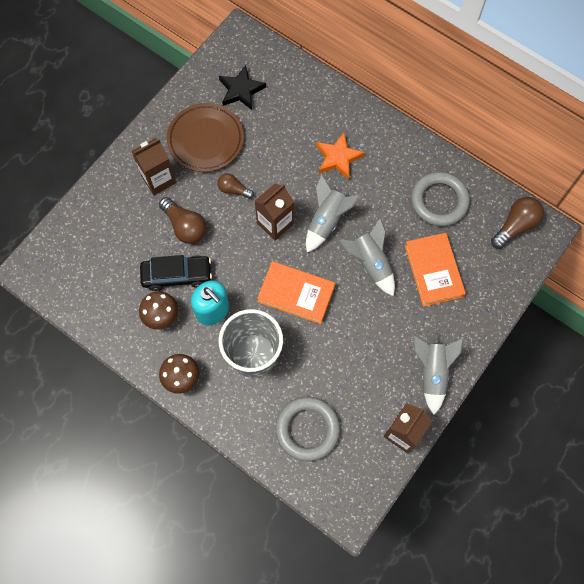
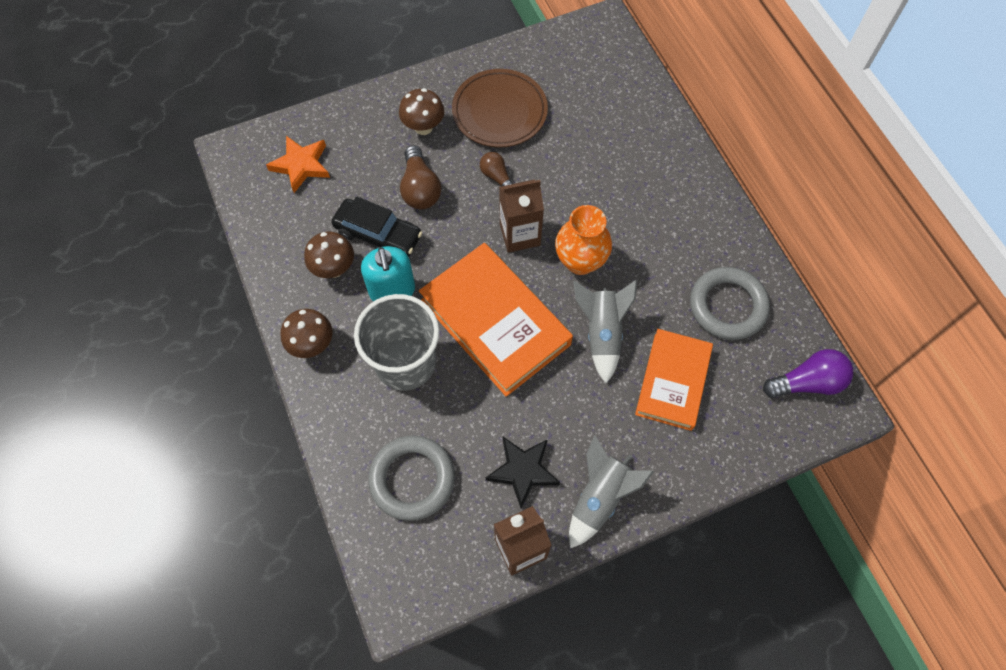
camera: 30 degrees right, 5 degrees down
(158, 179) = (423, 127): brown carton -> brown mushroom
(241, 90) = (570, 80): black star -> black star (523, 470)
(296, 294) = (495, 322): orange book -> orange book, size x1.54
(327, 221) = (580, 261): grey rocket -> orange vase
(338, 158) = (636, 200): orange star -> orange star (301, 165)
(515, 226) = (807, 382): brown light bulb -> purple light bulb

